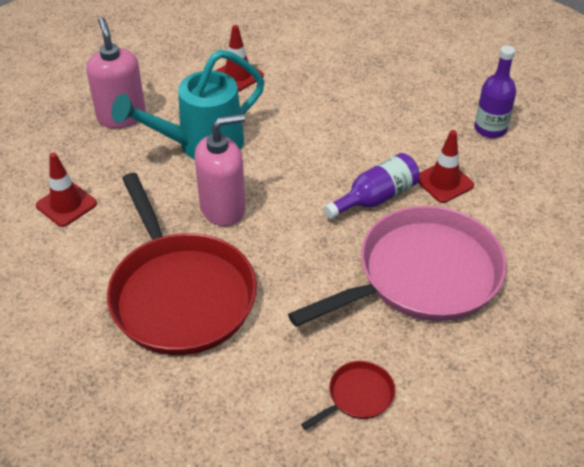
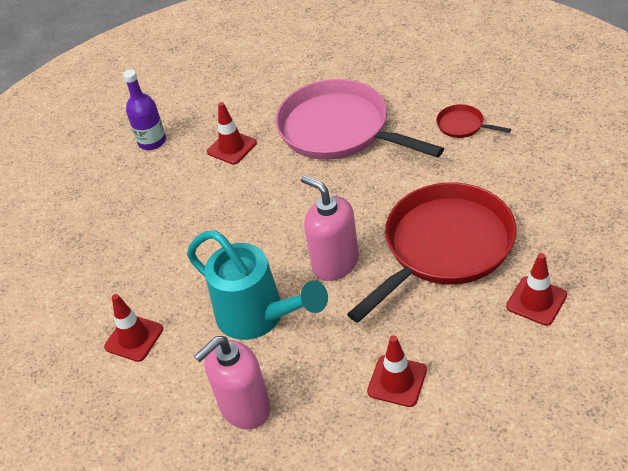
camera: 105 degrees left, 0 degrees up
(58, 334) = (536, 301): none -> red traffic cone
(376, 198) = (270, 177): purple bottle -> none

